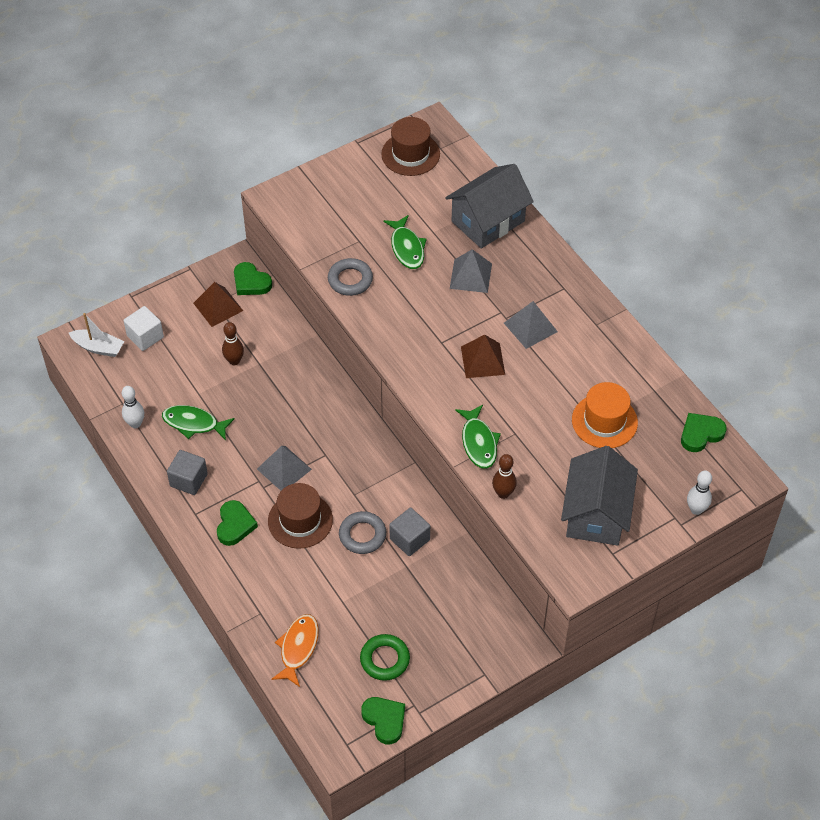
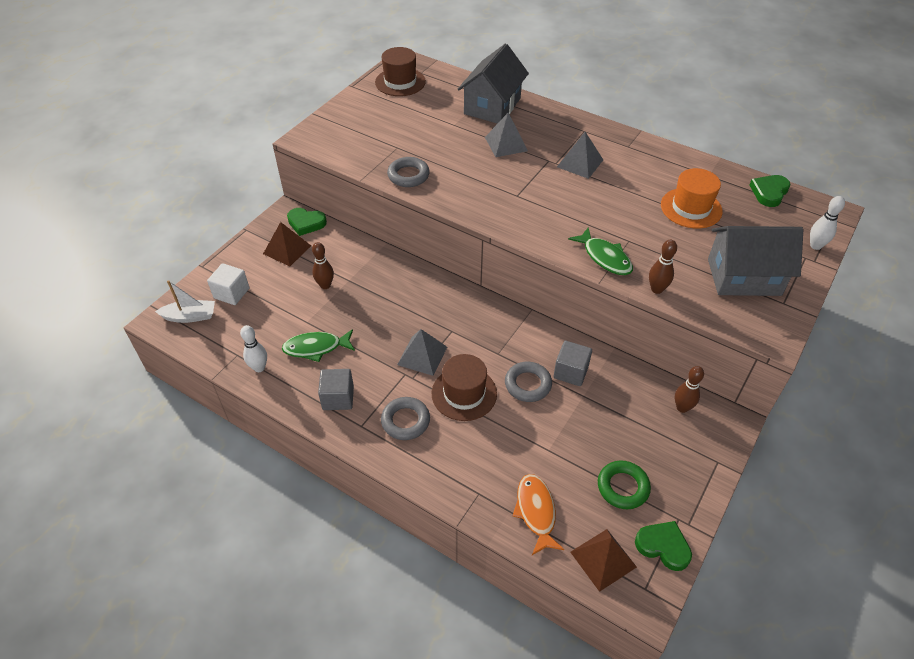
camera: 25 degrees left, 5 degrees down
(235, 525) = (405, 421): green heart -> grey ring
(407, 248) = (440, 141): green fish -> none
(483, 360) = (560, 197): brown pyramid -> brown pyramid (603, 559)
(489, 614) = (682, 408): none -> brown bowling pin
(596, 513) = (744, 277): grey house -> grey house turned 75 degrees counterclockwise

